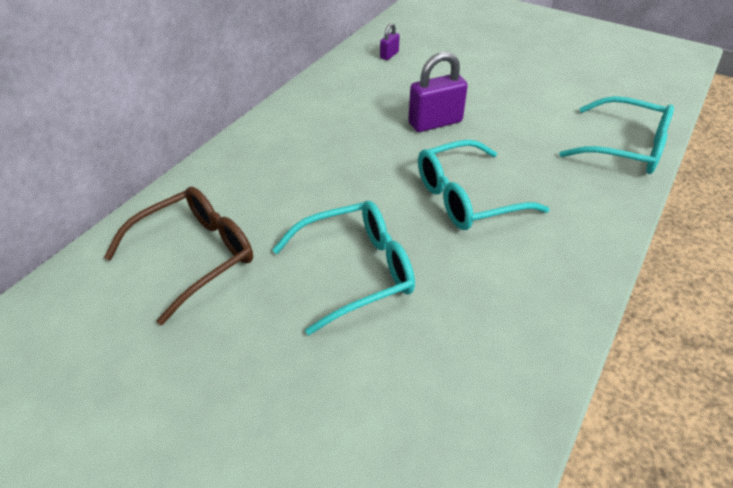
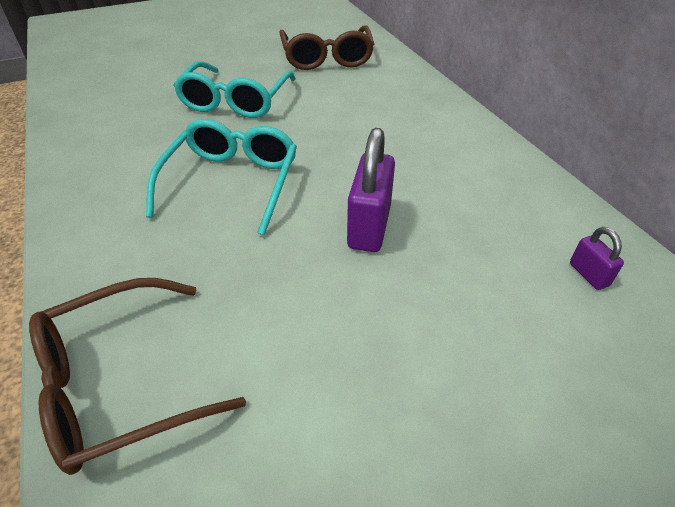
camera: 125 degrees right, 0 degrees up
(626, 147) = (120, 384): turquoise glasses -> brown glasses

